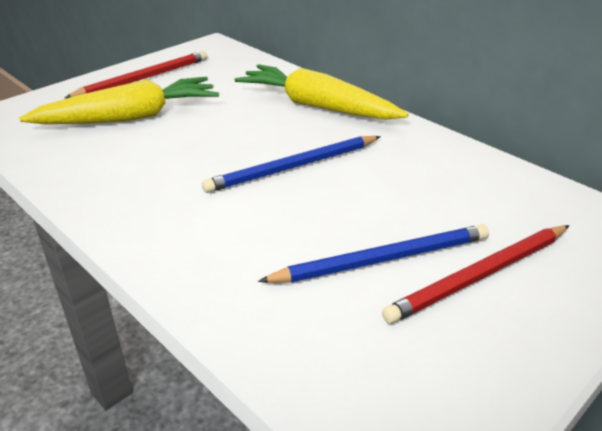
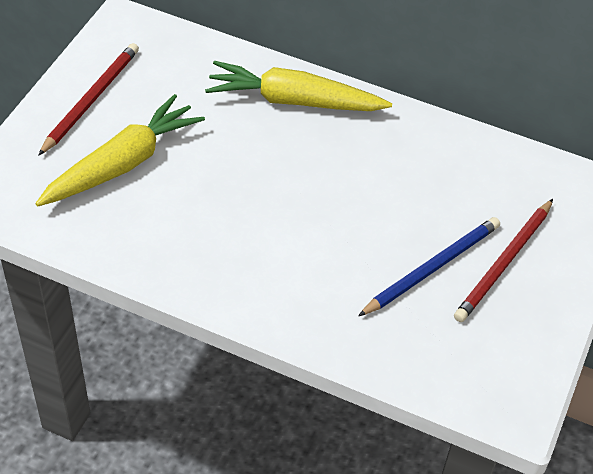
camera: 25 degrees left, 15 degrees up
(293, 167) = (315, 189): blue pencil -> none

